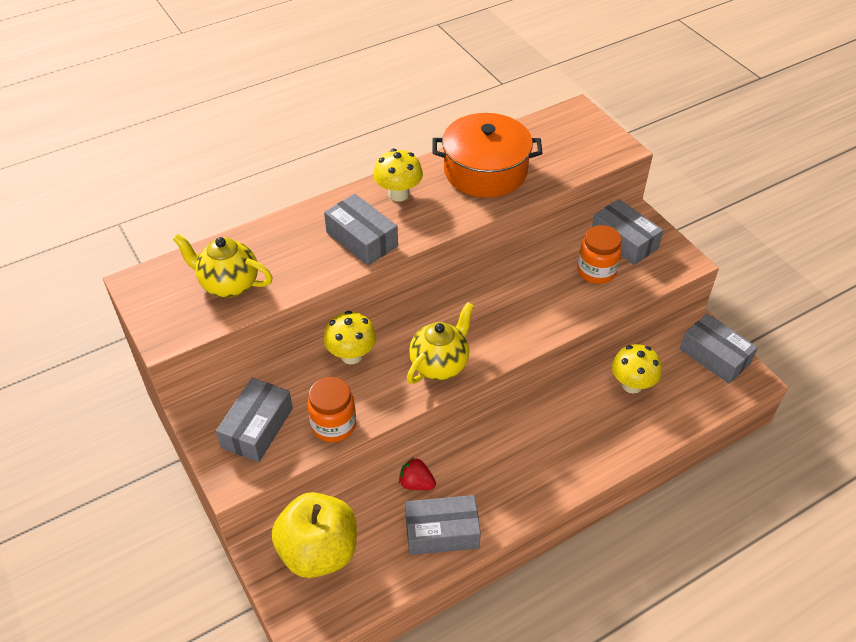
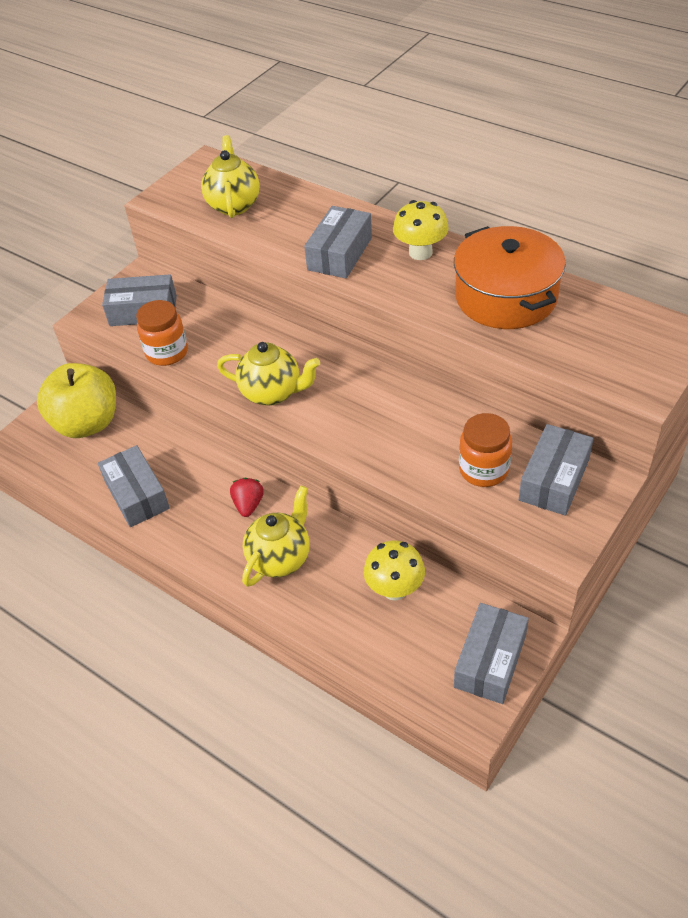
camera: 70 degrees right, 0 degrees up
(351, 355) = (250, 332): yellow mushroom -> none
(416, 483) = (181, 458): red strawberry -> red strawberry (248, 505)
(569, 446) = (280, 558): none -> yellow teapot

